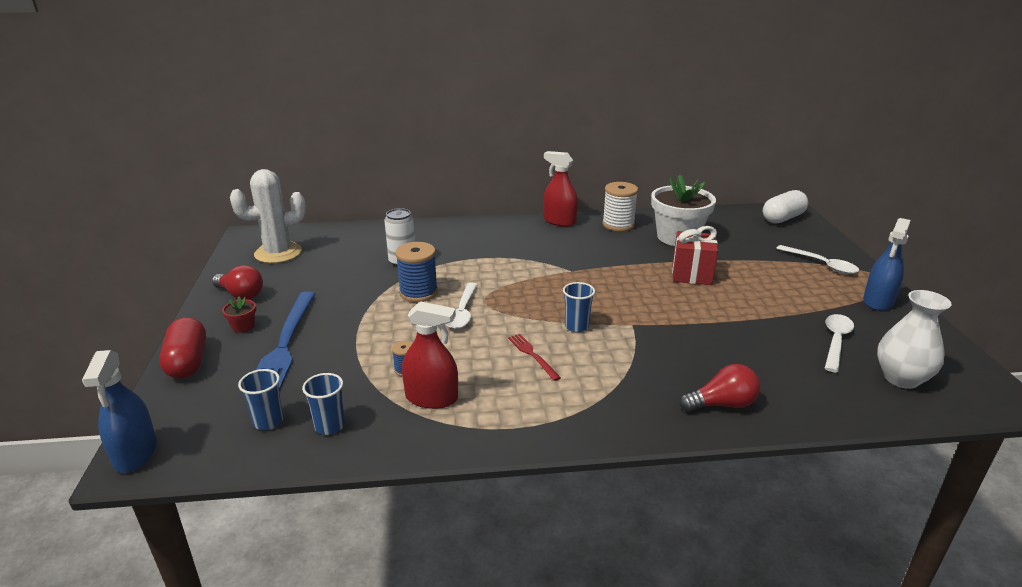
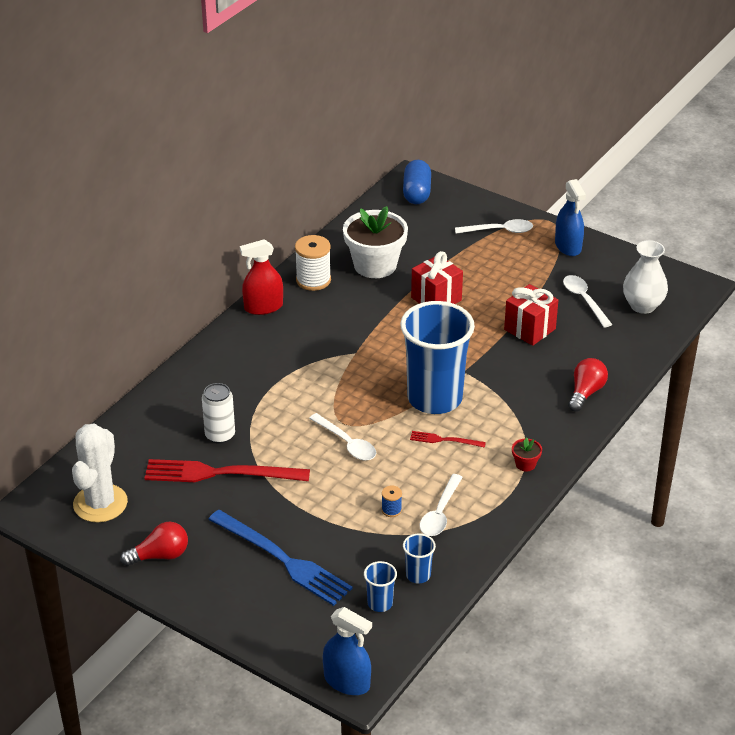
camera: 50 degrees left, 10 degrees up
(187, 362) = (245, 622): red capsule -> none
(243, 326) = (222, 572): red flower pot -> red flower pot (525, 464)
(360, 279) = (220, 473): none -> red fork
(418, 292) = (287, 451): blue spool -> none
(431, 398) = (440, 513): red spray bottle -> white spoon
(576, 326) = (434, 398): blue cup -> blue cup, size x2.48
(743, 332) = (529, 329): none -> red gift
(782, 218) = (416, 193): white capsule -> blue capsule

